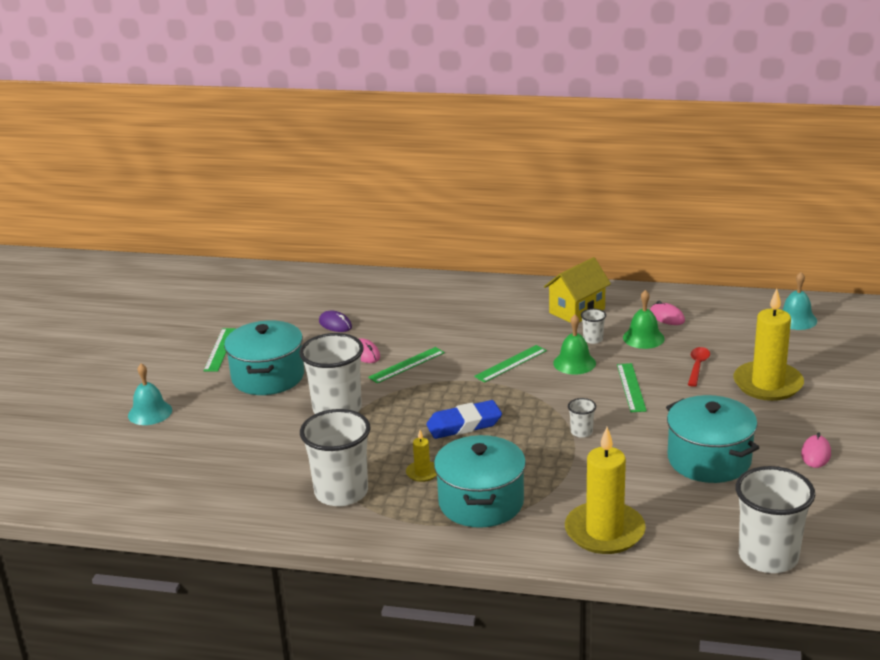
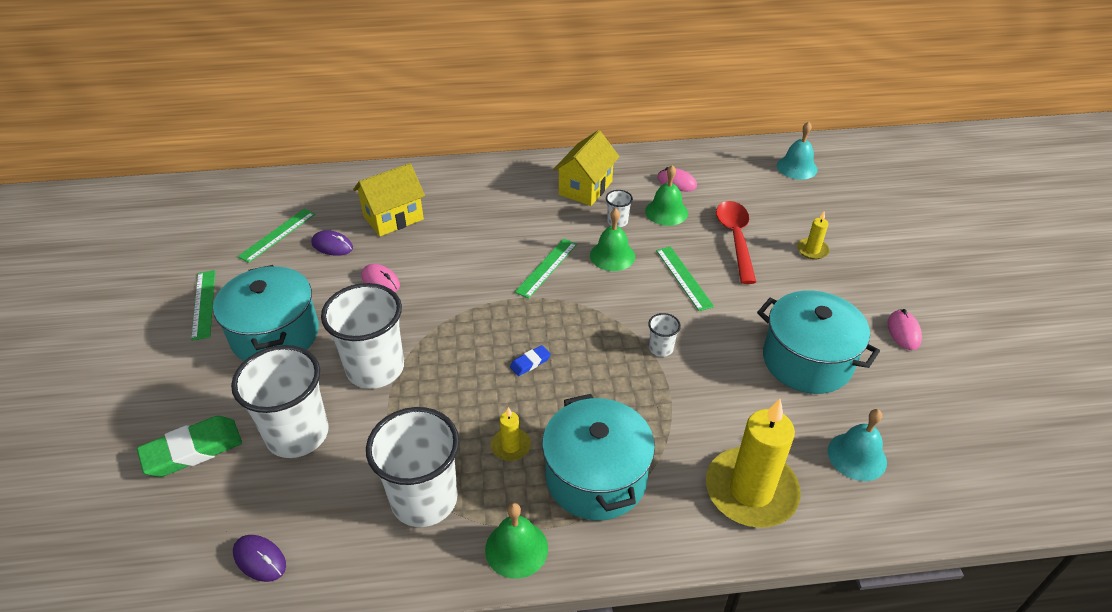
camera: 20 degrees left, 15 degrees up
(150, 412) = (137, 419): turquoise bell -> turquoise bell (857, 456)
(183, 437) = (193, 450): none -> green eraser
(210, 504) = (260, 559): none -> purple mouse
(394, 311) = (393, 218): none -> yellow house
(398, 531) = (516, 548): none -> green bell
(407, 365) = (434, 289): green ruler -> green ruler (277, 235)
(464, 424) = (530, 362): blue eraser -> blue eraser, size x0.49
(697, 366) = (735, 239): red spoon -> red spoon, size x1.65
(768, 384) = (812, 250): yellow candle -> yellow candle, size x0.45
(768, 557) = (935, 487): white cup -> white cup (297, 434)

